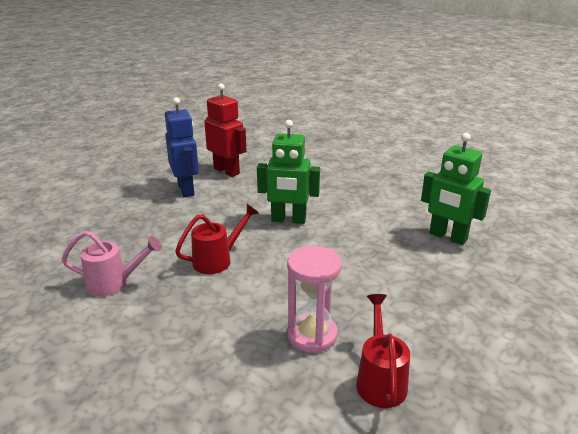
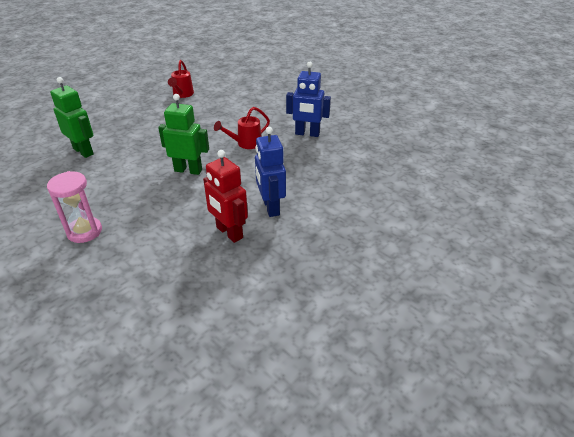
camera: 175 degrees left, 10 degrees up
(114, 283) = (307, 134): pink watering can -> blue robot
(312, 335) = (203, 108): pink hourglass -> pink hourglass (84, 231)

